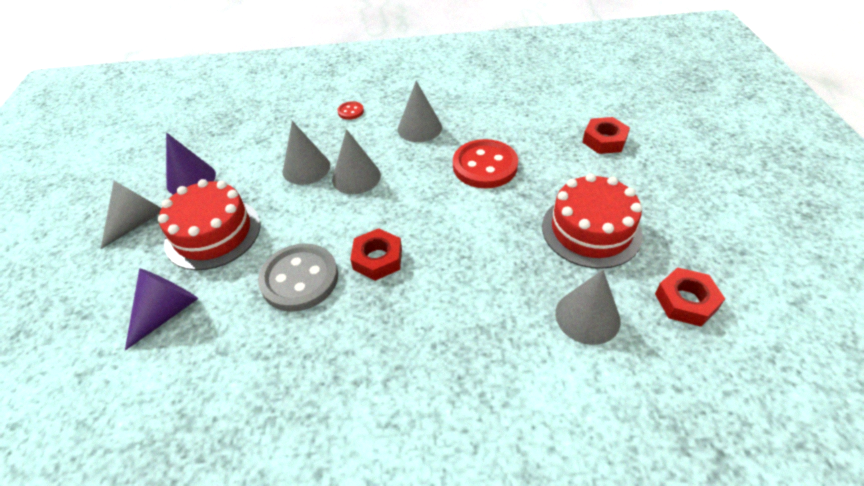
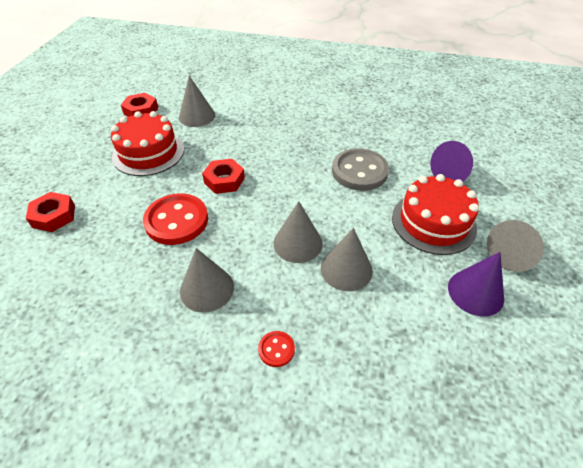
camera: 165 degrees left, 0 degrees up
(377, 259) = (301, 170): red nut -> red nut (224, 180)

